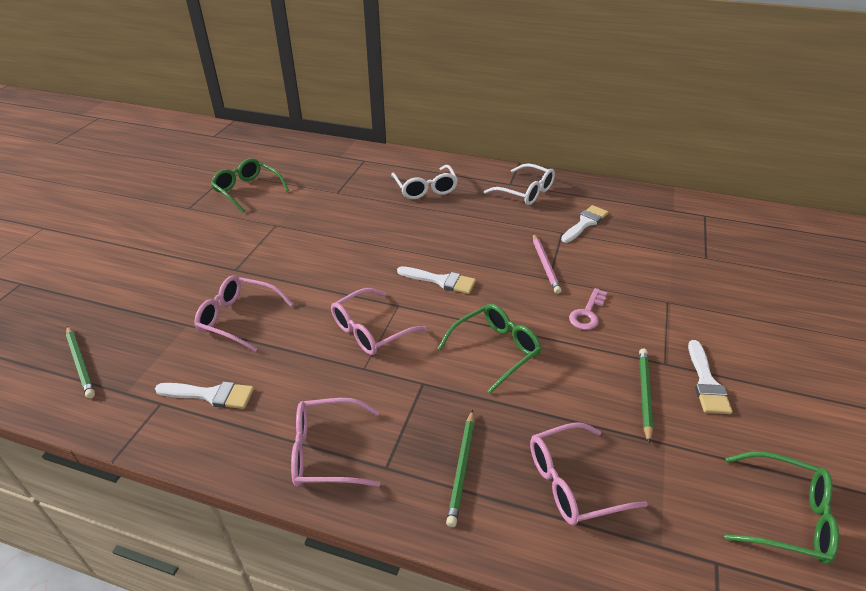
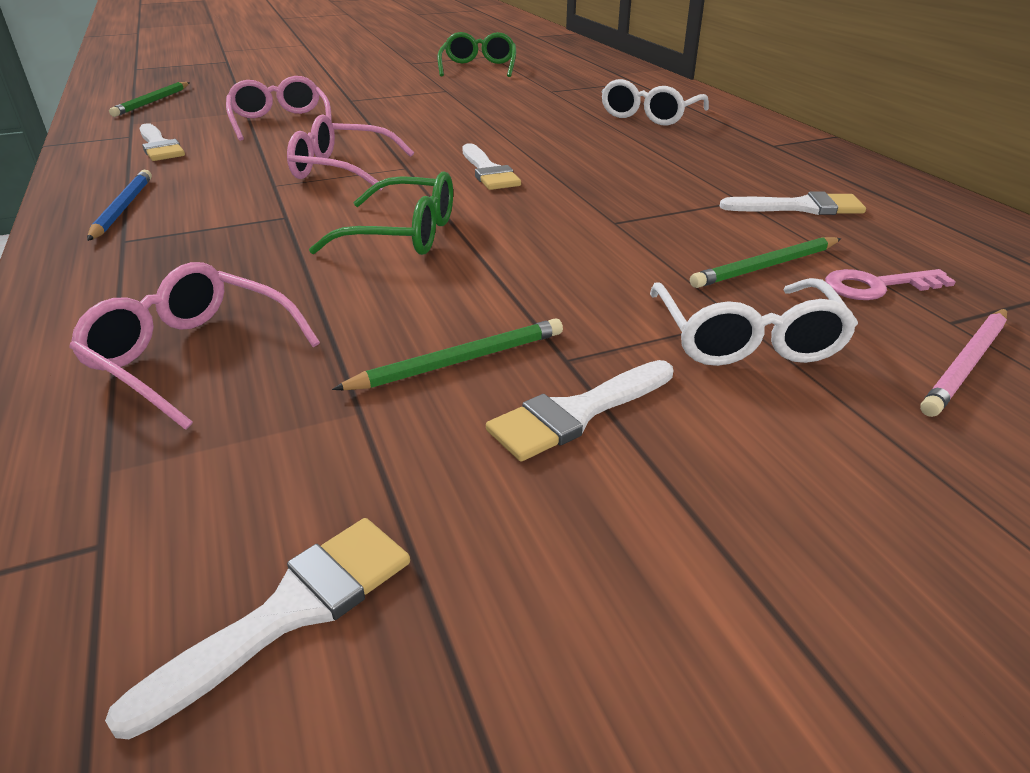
camera: 50 degrees right, 5 degrees down
(326, 451) = (123, 208): pink glasses -> blue pencil
(462, 468) = (156, 278): green pencil -> green pencil (766, 266)
(525, 192) = (777, 157): white glasses -> white glasses (746, 339)
(545, 265) = (640, 211): pink pencil -> pink pencil (966, 364)
(587, 313) = (583, 267): pink key -> pink key (876, 286)
(785, 516) = (289, 612): green glasses -> white brush

